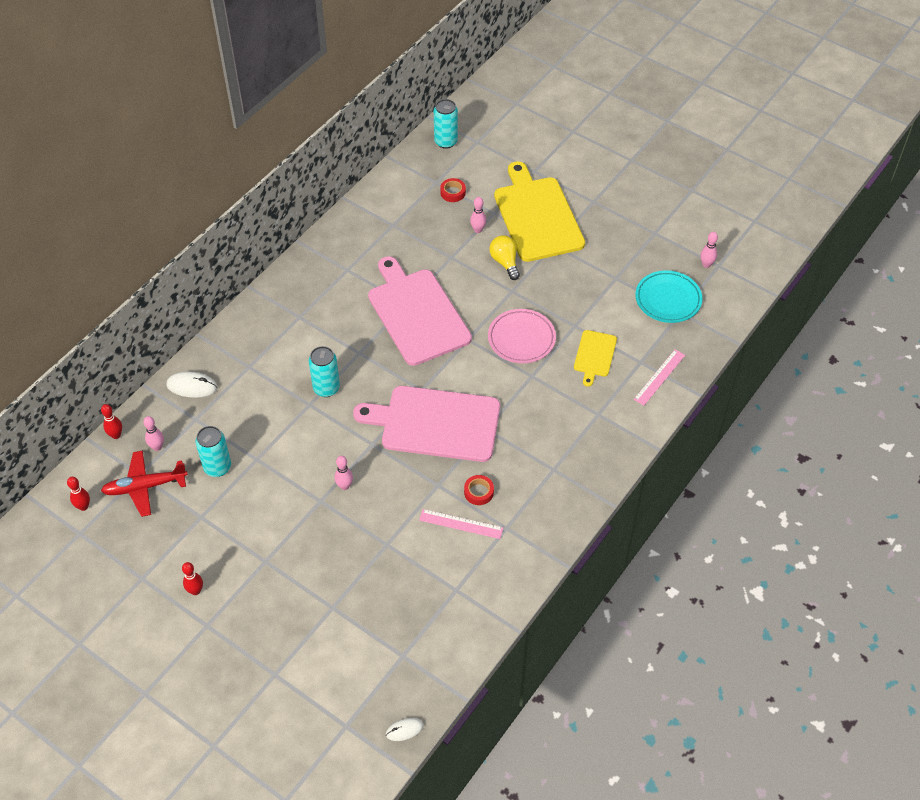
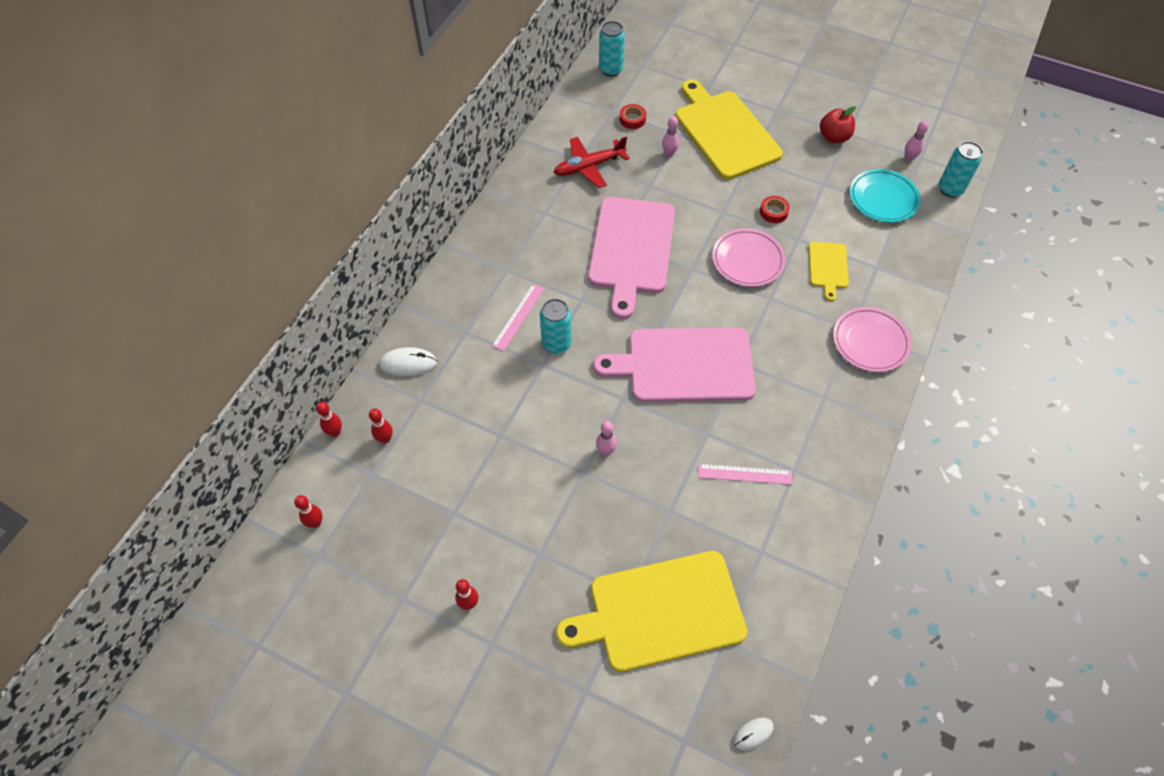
camera: 10 degrees left, 5 degrees up
(145, 487) = (382, 487): red plane -> red plane (589, 166)
(157, 447) = (385, 439): pink bowling pin -> red bowling pin
(217, 467) = (459, 452): turquoise can -> turquoise can (950, 189)
(354, 623) = (660, 611): none -> yellow cutting board
(417, 314) = (631, 249): pink cutting board -> pink cutting board turned 135 degrees counterclockwise
(478, 492) = (753, 435): red tape -> red tape (773, 212)
(505, 262) = (706, 183): yellow light bulb -> none
(611, 428) = (870, 342): none -> pink plate
(640, 235) = (834, 137): none -> red apple
(659, 377) = (901, 280): pink ruler -> pink ruler (518, 317)

